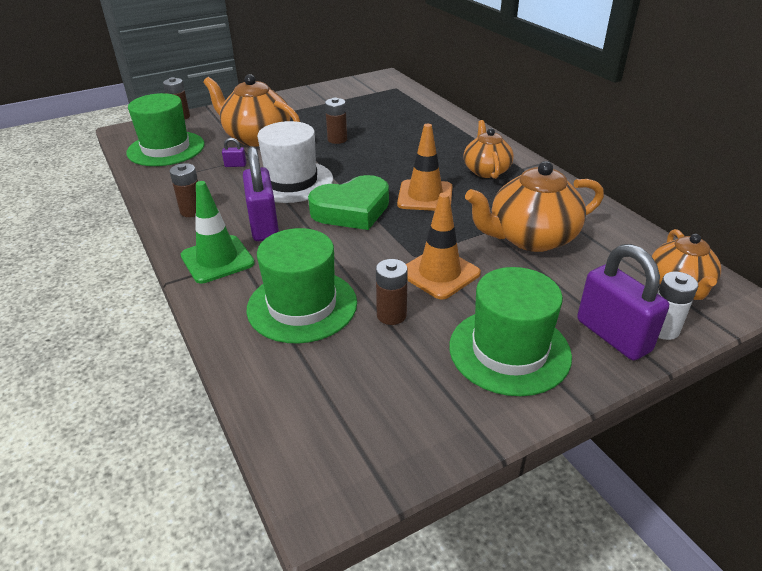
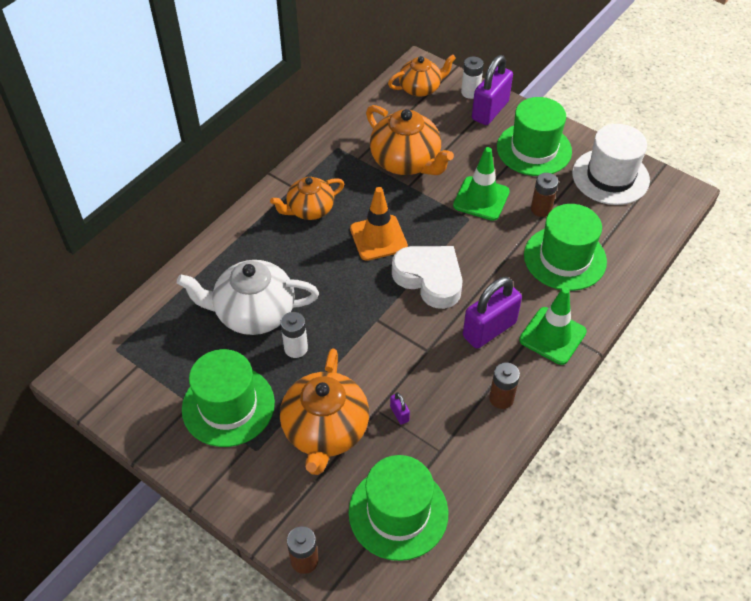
camera: 115 degrees left, 15 degrees up
(291, 181) = (406, 346): white hat -> white hat (610, 177)
(314, 112) = (228, 406): none -> green hat
(337, 139) = (296, 348): brown battery -> white battery
(352, 210) = (429, 279): green heart -> white heart
(386, 130) = (253, 313): none -> white teapot
(439, 273) = (481, 199): orange traffic cone -> green traffic cone

